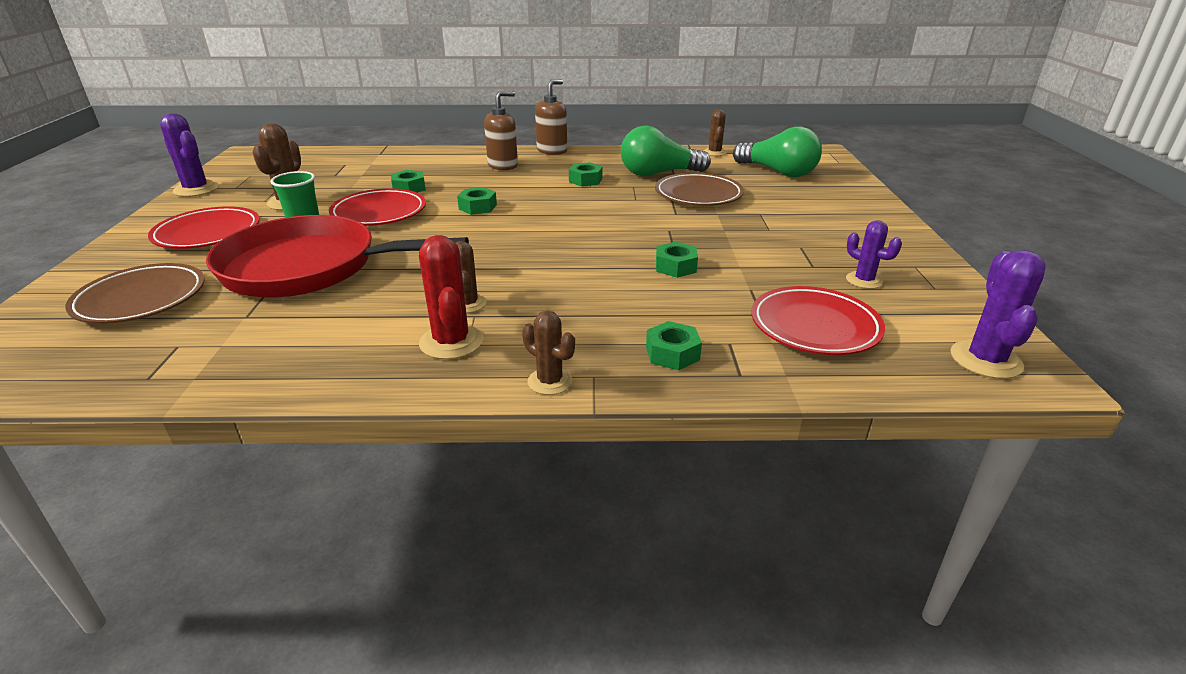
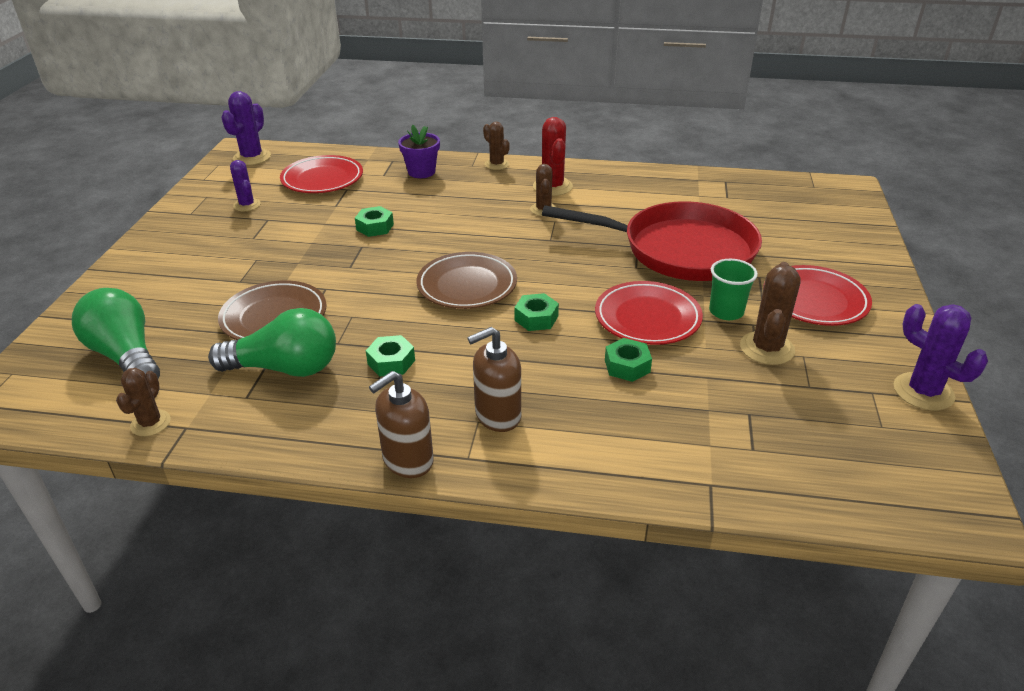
camera: 170 degrees left, 5 degrees up
(141, 299) = (792, 231): brown plate -> brown plate (467, 285)
(672, 353) = (421, 172): green nut -> purple flower pot

